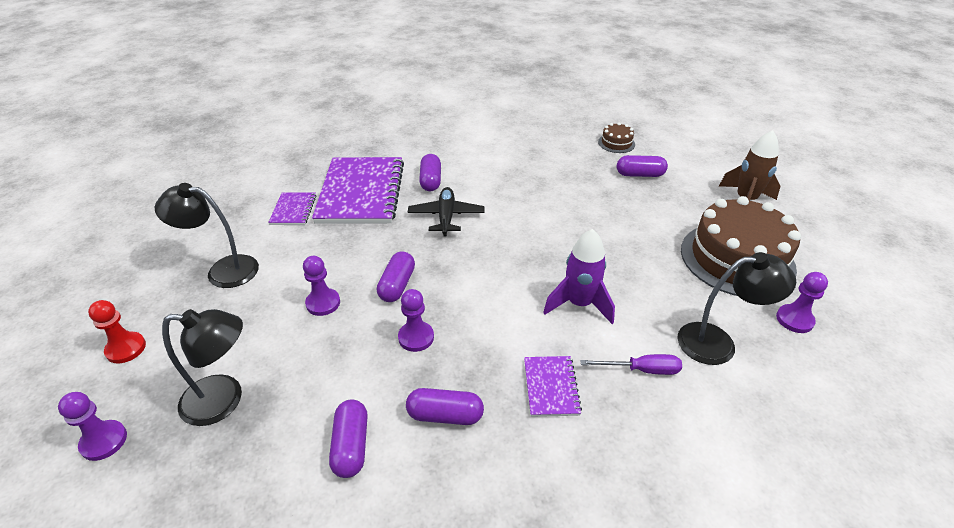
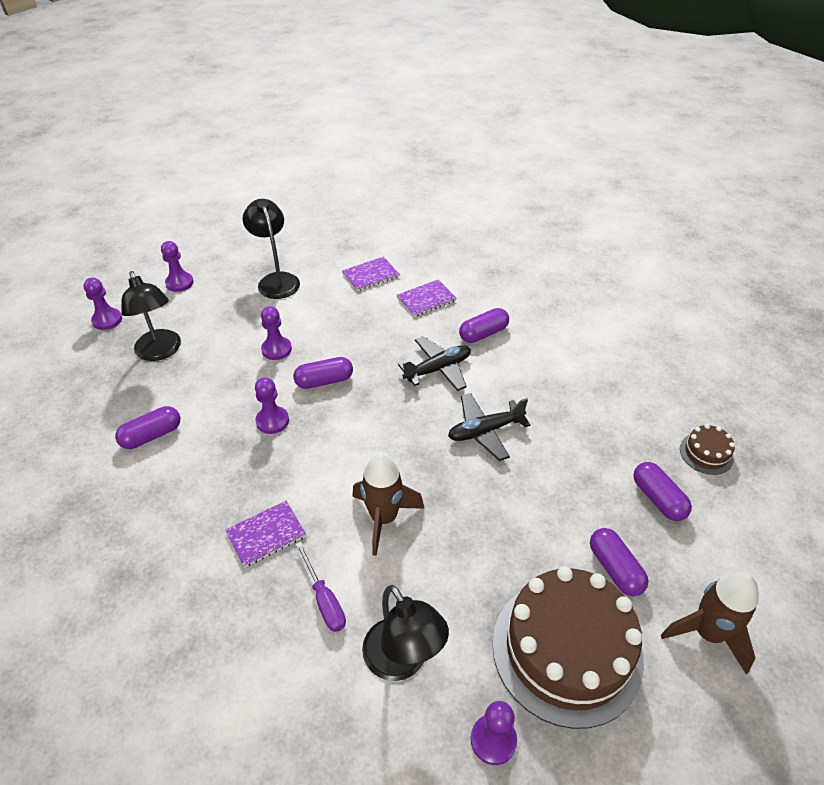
camera: 60 degrees right, 5 degrees up
(126, 349) = (179, 283): red pawn -> purple pawn
(361, 192) = (426, 299): purple notebook -> purple notebook, size x0.46
(445, 415) = (202, 476): purple capsule -> purple capsule (615, 568)
(530, 219) = (485, 431): none -> black plane
(579, 304) = (384, 518): purple rocket -> brown rocket

